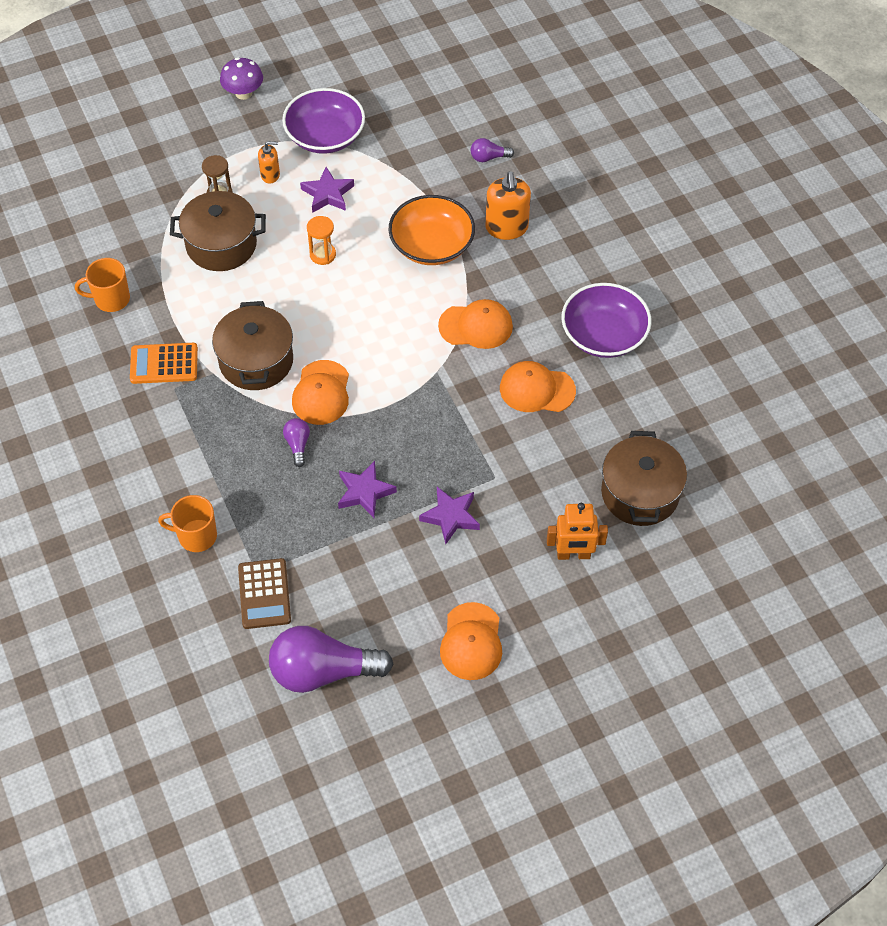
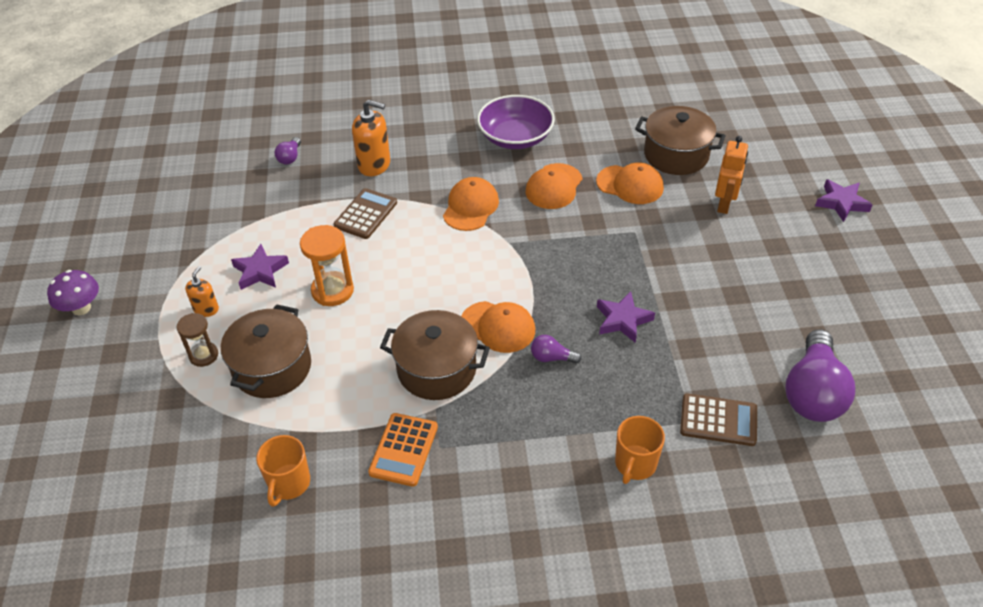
camera: 70 degrees left, 10 degrees down
(322, 255) = (332, 291): orange hourglass -> orange hourglass, size x1.55
(325, 136) = (186, 258): purple bowl -> none
(431, 245) = (365, 214): orange bowl -> brown calculator
(450, 517) = (666, 268): purple star -> purple star (841, 203)
(471, 642) = (797, 284): orange cap -> orange cap (630, 185)

